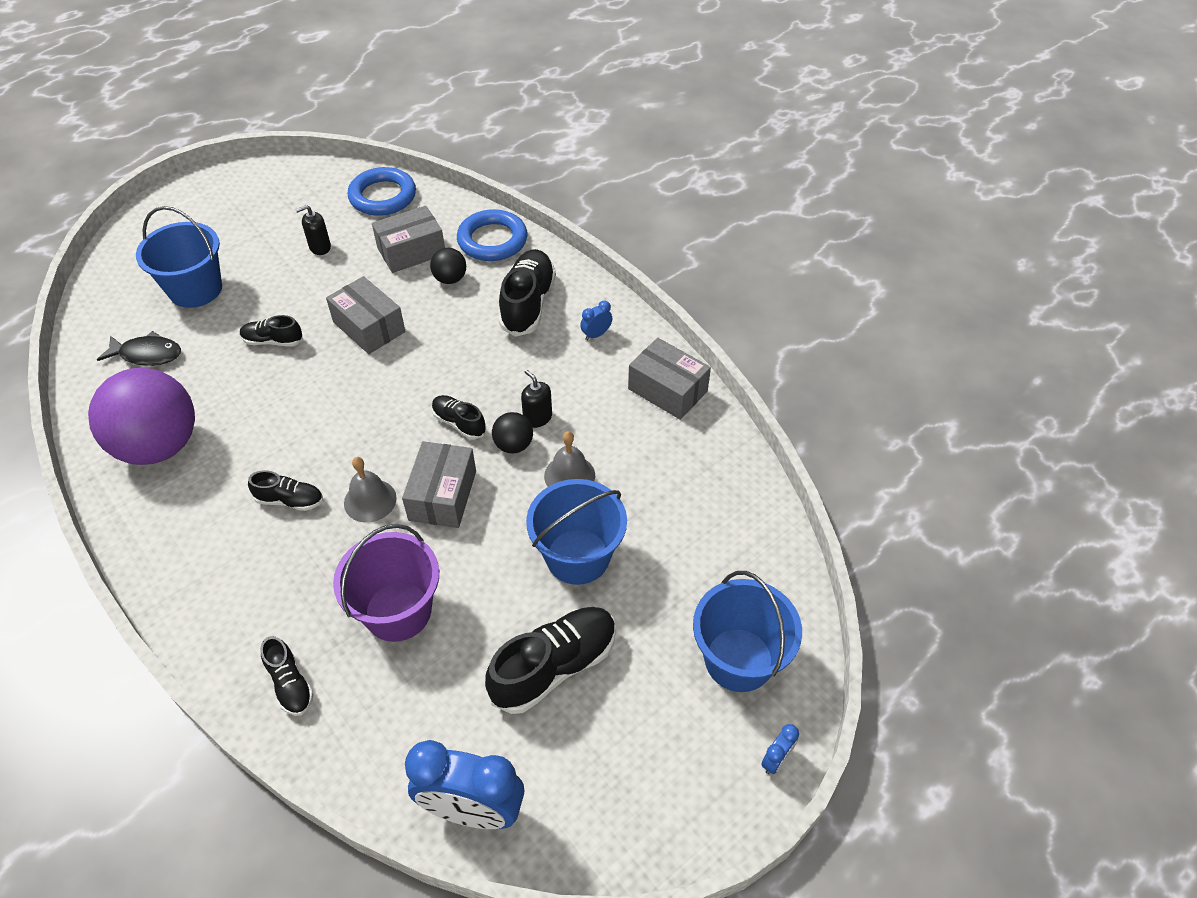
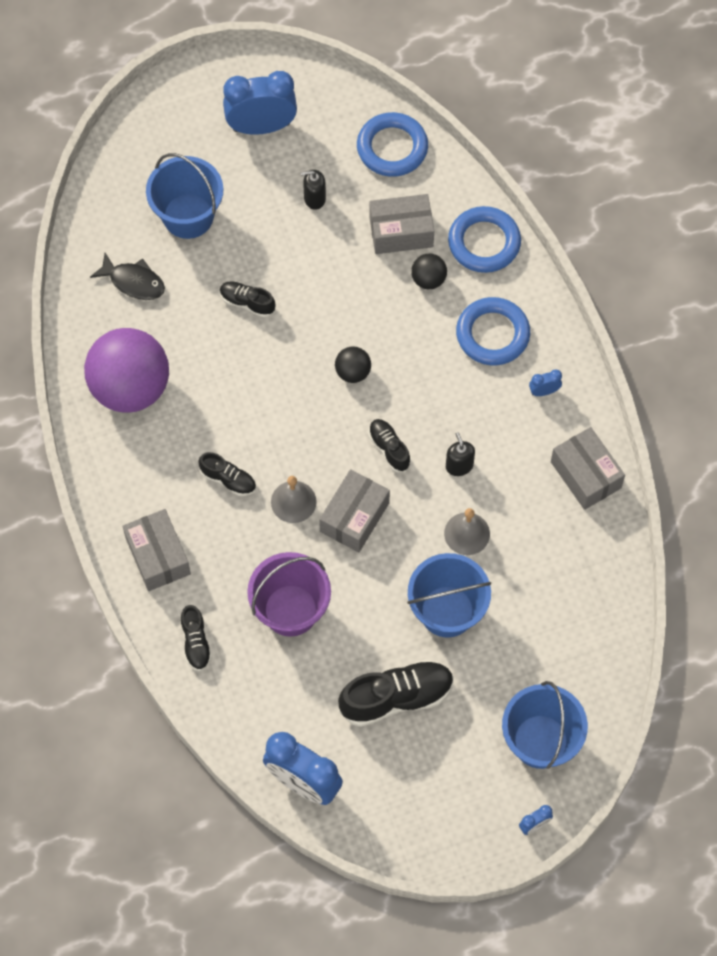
camera: 20 degrees right, 15 degrees up
(254, 210) = (261, 127): none -> blue clock
(369, 327) = (337, 314): grey box -> grey box (158, 556)
(513, 445) = (429, 487): black ball -> black ball (353, 372)
(528, 304) = (492, 334): black shoe -> blue ring

